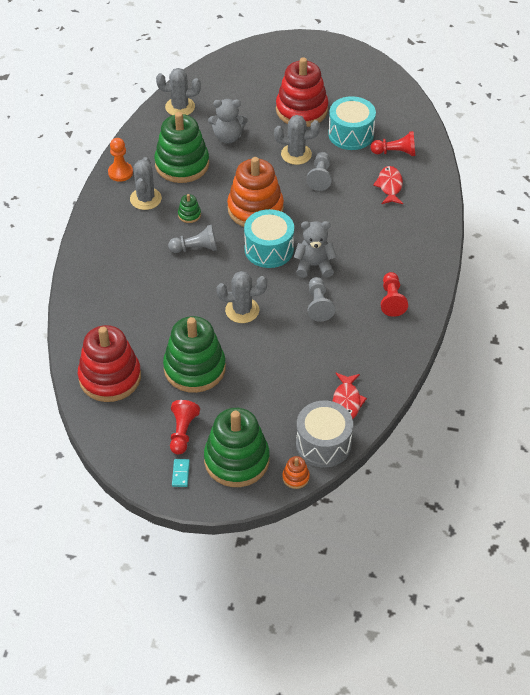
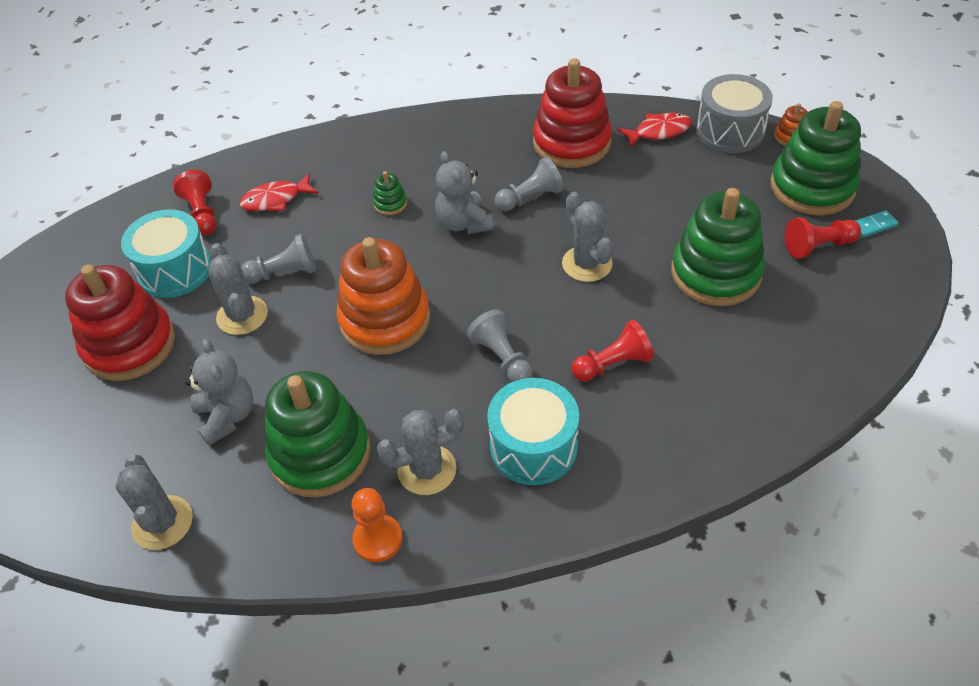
camera: 110 degrees left, 0 degrees up
(110, 377) = (801, 354): red stacking toy -> red stacking toy (571, 143)
(189, 215) = (435, 394): green stacking toy -> green stacking toy (390, 204)
(269, 249) = (459, 277): turquoise drum -> turquoise drum (533, 446)
(392, 300) = (482, 142): red pawn -> red pawn (613, 364)

